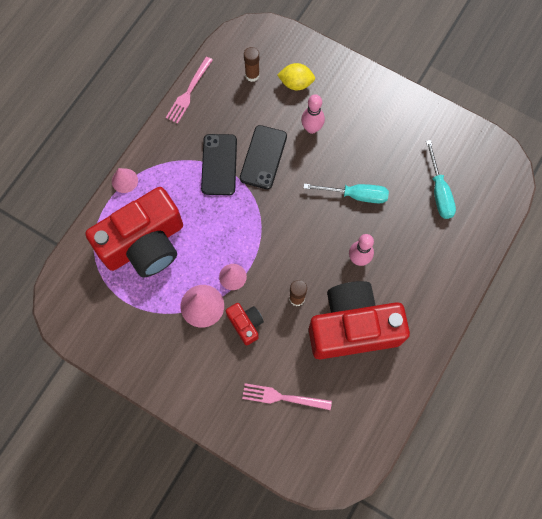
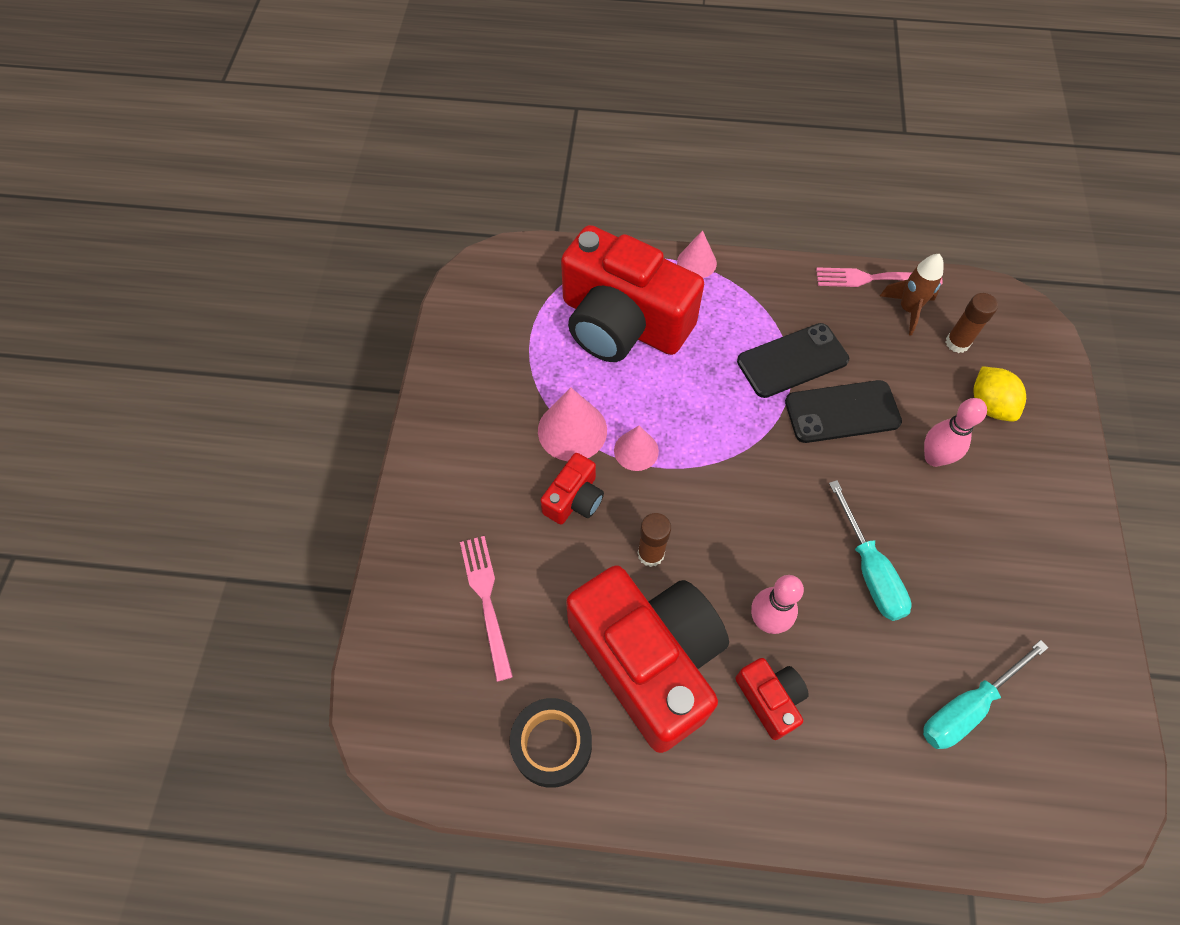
camera: 65 degrees right, 10 degrees down
(218, 86) = (907, 309): none -> brown rocket
(374, 395) = (552, 745): none -> black tape
(397, 278) = (770, 699): none -> red camera

